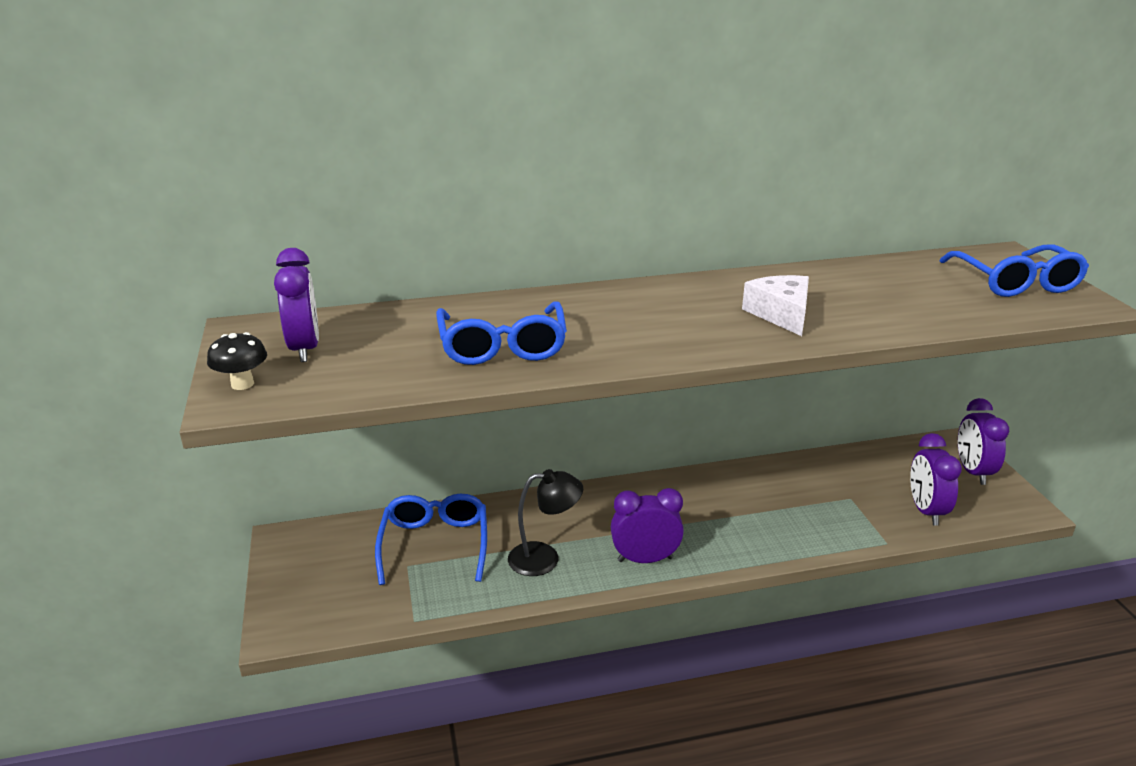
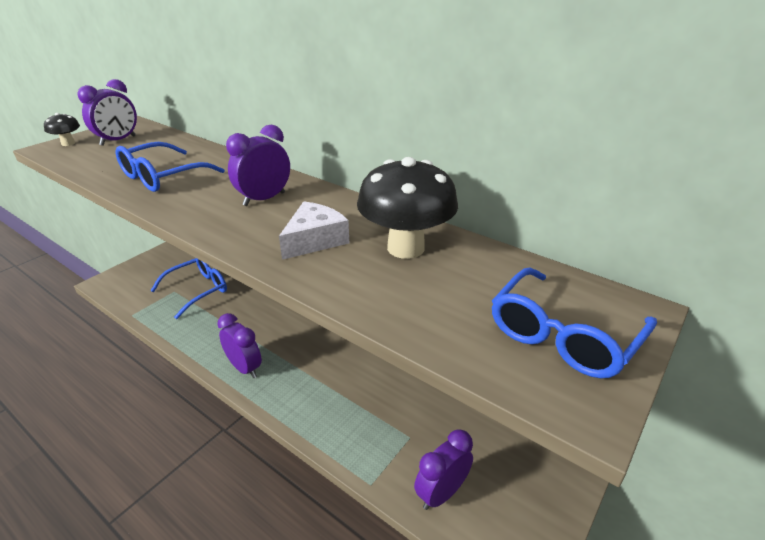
camera: 50 degrees right, 5 degrees up
(544, 558) = (215, 330): black lamp -> none
(841, 286) = (405, 248): none -> black mushroom
(973, 472) = (540, 505): purple clock -> purple clock (264, 199)

